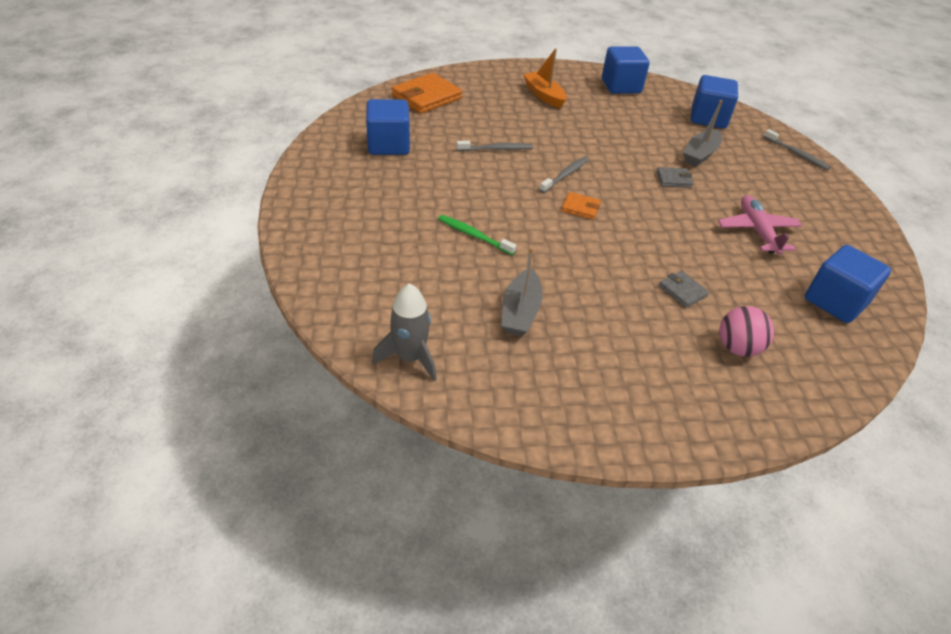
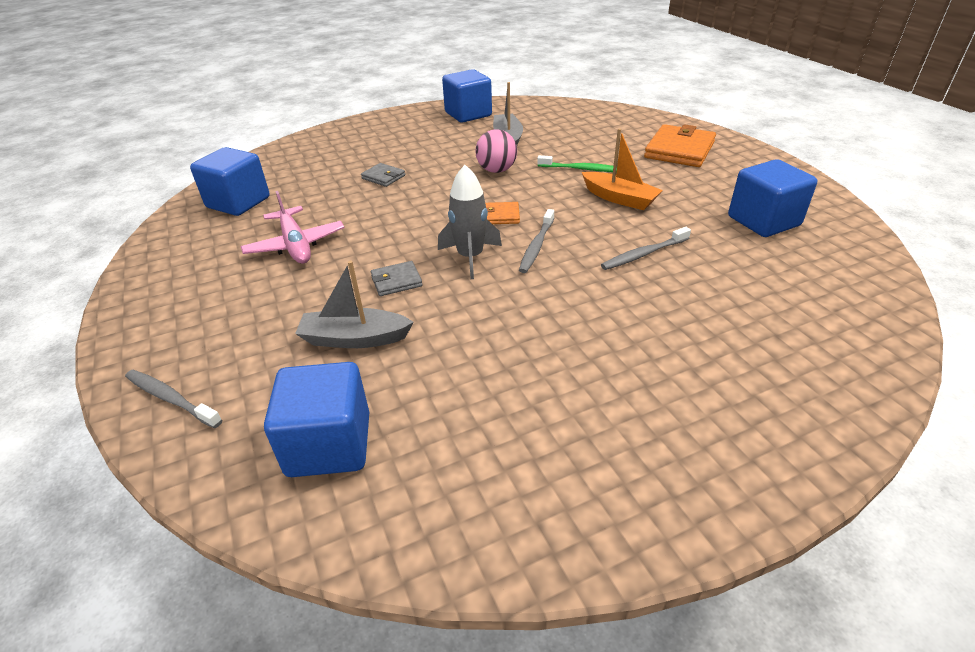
camera: 165 degrees right, 5 degrees down
(410, 358) = (559, 109): grey rocket -> grey rocket (470, 257)
(426, 97) = (832, 309): orange wallet -> orange wallet (679, 150)
(544, 95) = (669, 387): orange boat -> orange boat (619, 198)
(621, 86) = (538, 490): blue cube -> blue cube (468, 114)
(700, 154) = (355, 338): grey boat -> grey boat turned 105 degrees counterclockwise
(737, 348) = (340, 156): pink ball -> pink ball (496, 170)

